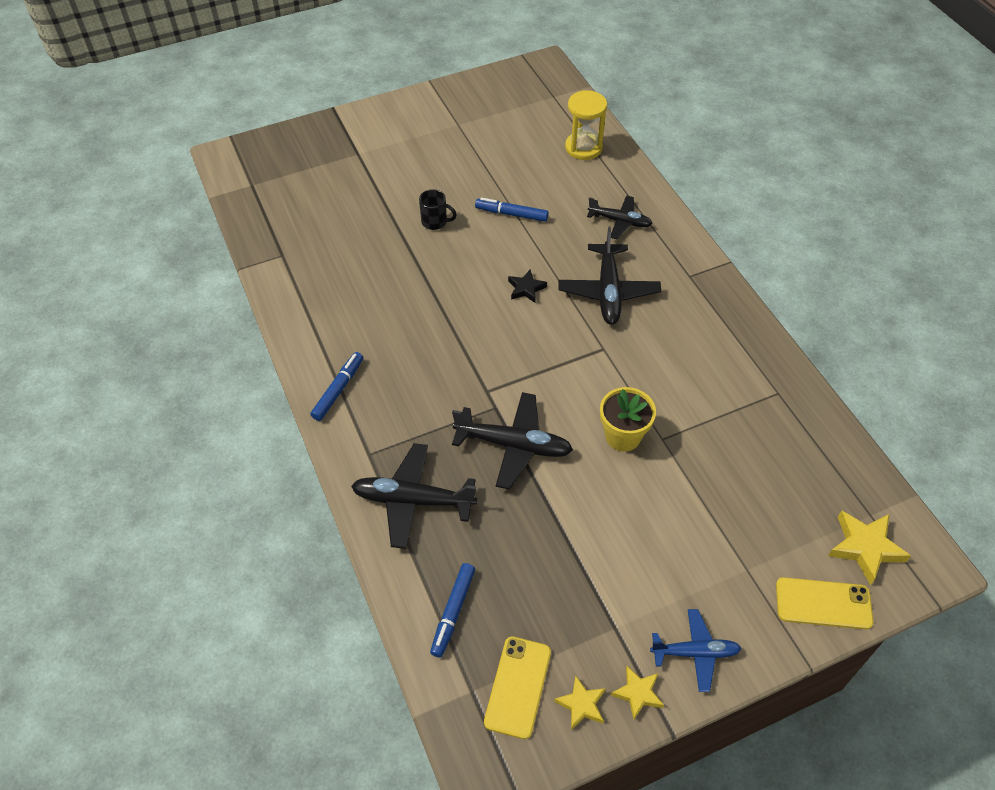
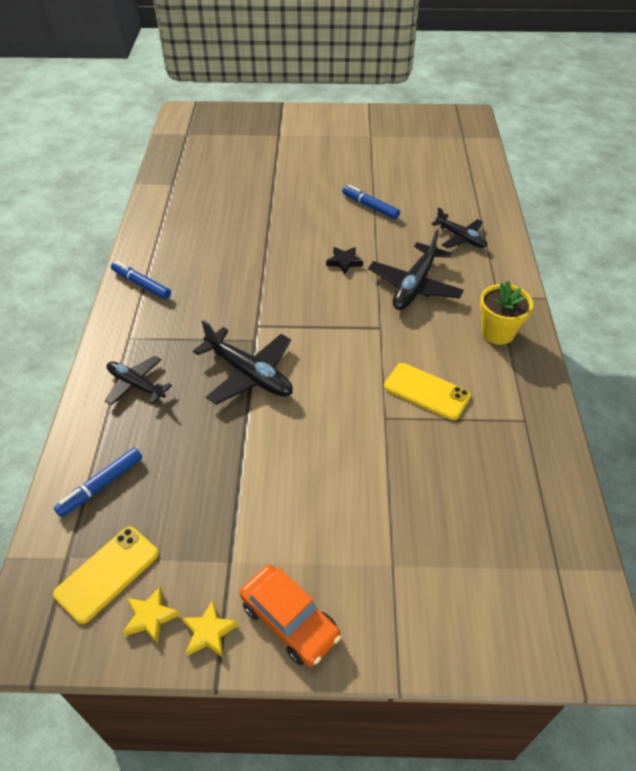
camera: 25 degrees right, 5 degrees down
(338, 390) = (141, 285): blue marker -> blue marker turned 105 degrees counterclockwise
(412, 500) = (136, 385): black plane -> black plane, size x0.65
(435, 222) = (304, 194): black mug -> none
(583, 148) = (464, 178): yellow hourglass -> none
(623, 436) = (350, 402): yellow flower pot -> yellow flower pot (497, 332)
(695, 652) = (290, 620): blue plane -> orange car
(823, 603) = (452, 633): yellow phone -> yellow phone (426, 391)
(865, 548) = (532, 598): yellow star -> none

